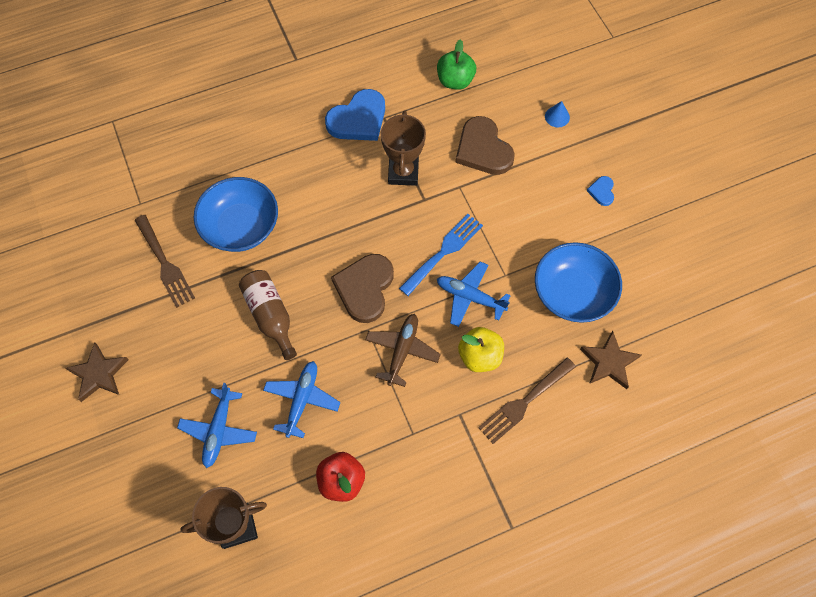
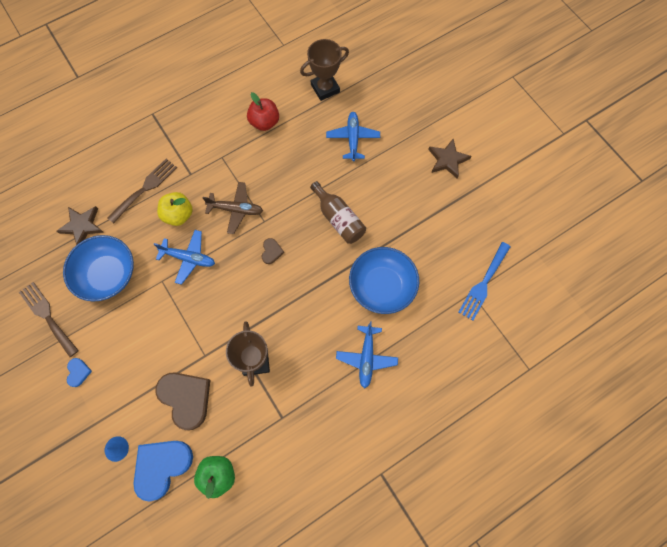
camera: 170 degrees right, 5 degrees up
(165, 264) = (431, 245): brown fork -> brown fork (47, 316)
(302, 400) = (301, 166): blue plane -> blue plane (366, 358)
(358, 119) = (305, 411): blue heart -> blue heart (161, 466)
(365, 288) = (271, 251): brown heart -> brown heart, size x0.47
(402, 351) = (236, 210): brown plane -> brown plane turned 90 degrees counterclockwise
(443, 252) = (212, 292): blue fork -> blue fork (483, 283)

